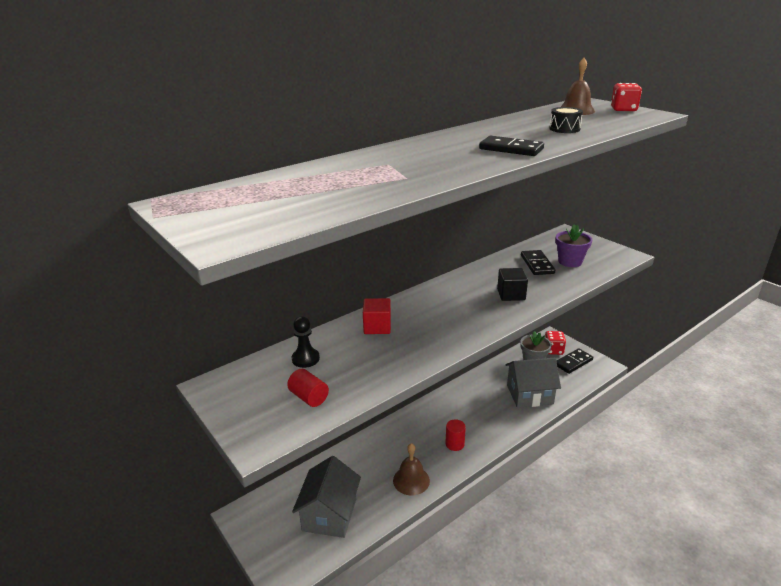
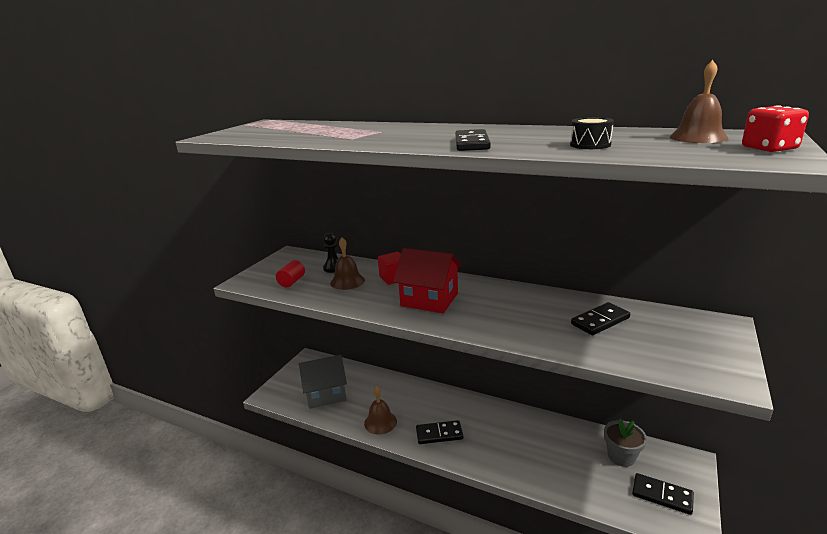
camera: 65 degrees right, 5 degrees down
(353, 356) = (347, 281): none -> brown bell
(443, 319) = (429, 299): none -> red house
(454, 444) = (439, 434): red cylinder -> black domino
(511, 294) = (511, 320): black cube -> none
(529, 394) = (557, 468): grey house -> none
(553, 350) = (665, 469): red dice -> none
(570, 262) = (640, 340): purple flower pot -> none

